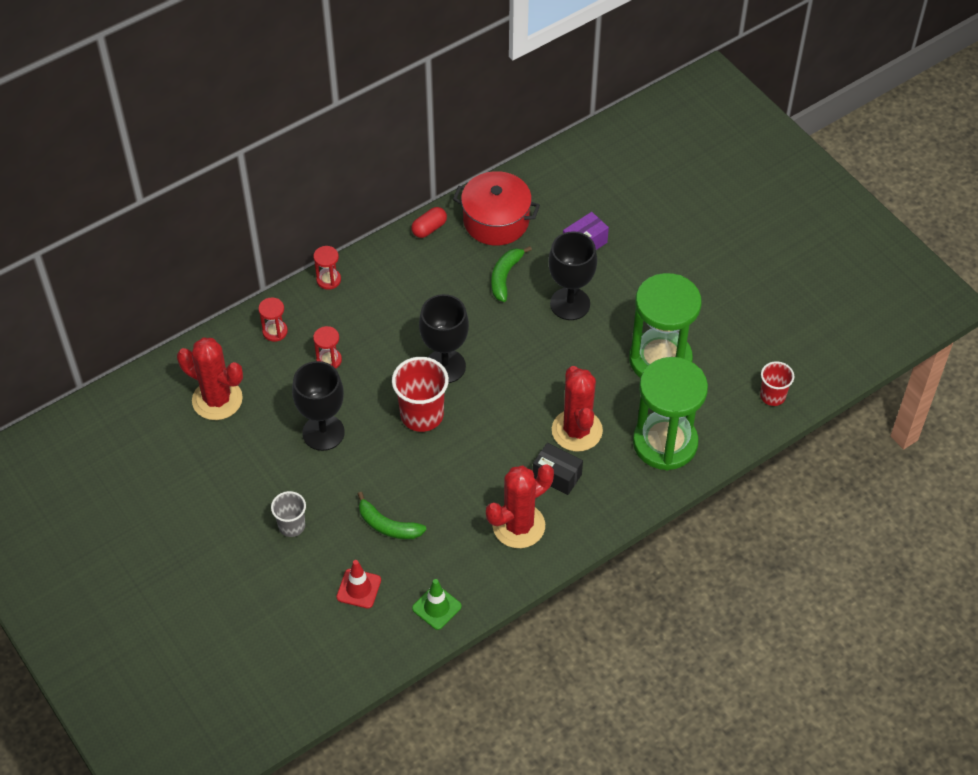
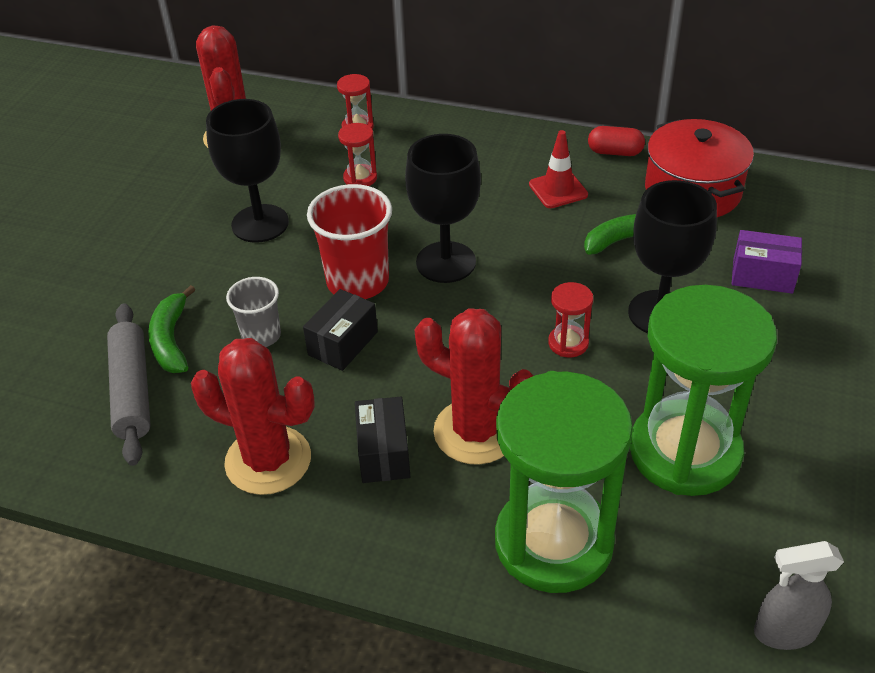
camera: 55 degrees right, 10 degrees down
(292, 526) = (112, 267): grey cup -> grey cup (261, 335)
(328, 280) = (462, 125): red hourglass -> red hourglass (568, 343)
(359, 588) = (58, 366): red traffic cone -> red traffic cone (558, 190)
(412, 562) = (132, 390): none -> grey rolling pin
(436, 607) = (75, 452): green traffic cone -> none
(465, 449) = (343, 343): none -> black box
(577, 430) = (476, 431): red cactus -> red cactus turned 75 degrees clockwise
(772, 396) = (784, 632): red cup -> grey spray bottle

